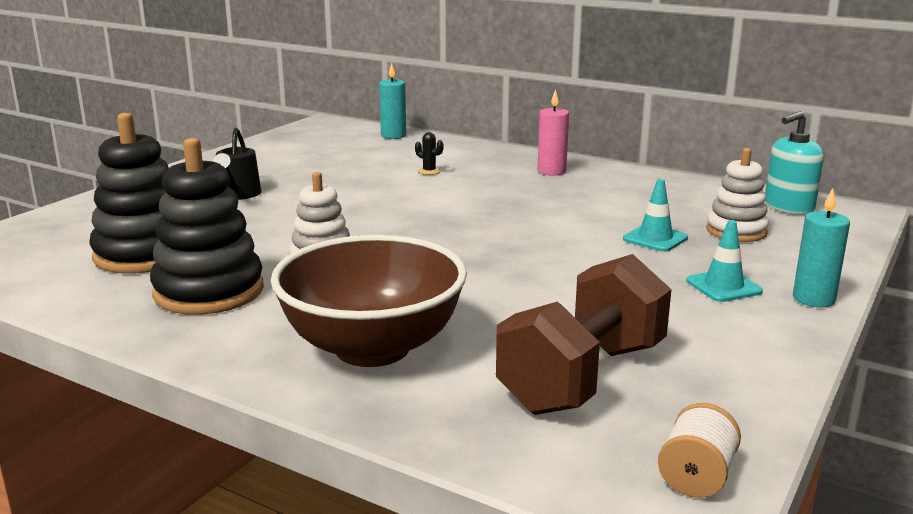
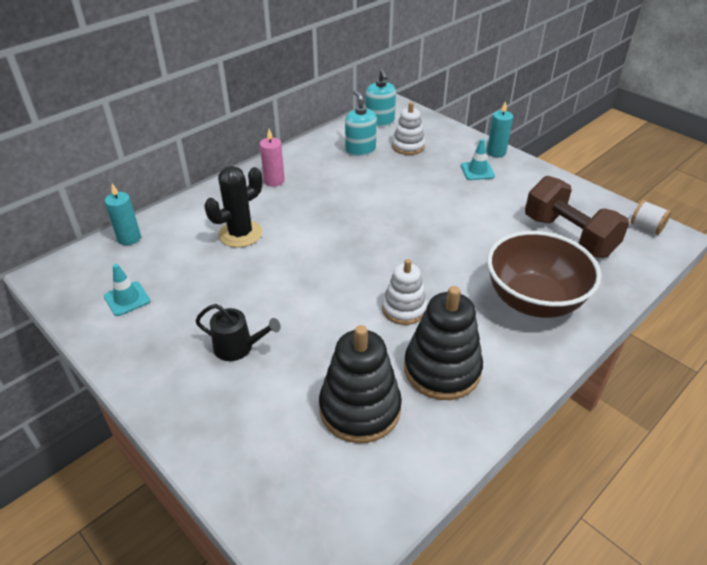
camera: 75 degrees left, 20 degrees up
(429, 171) = (240, 234): black cactus -> black cactus, size x2.43
(655, 238) = (409, 173): turquoise traffic cone -> turquoise traffic cone (127, 299)
(685, 204) = (360, 149): none -> turquoise soap dispenser

